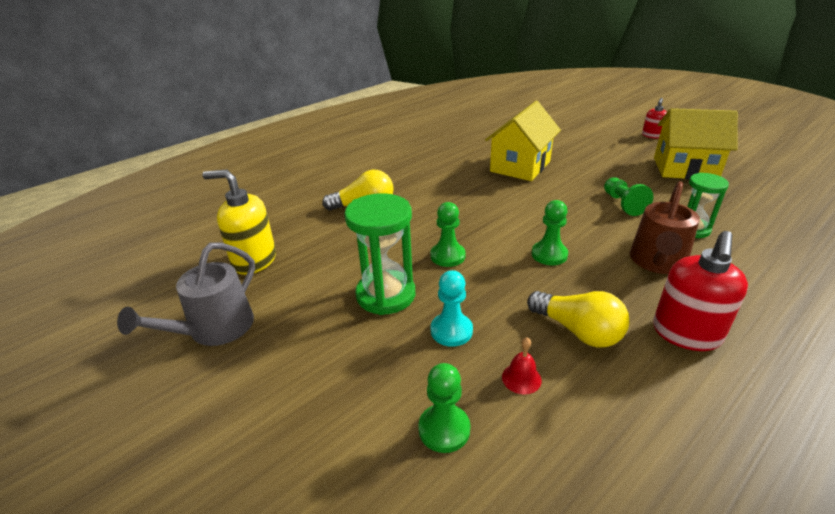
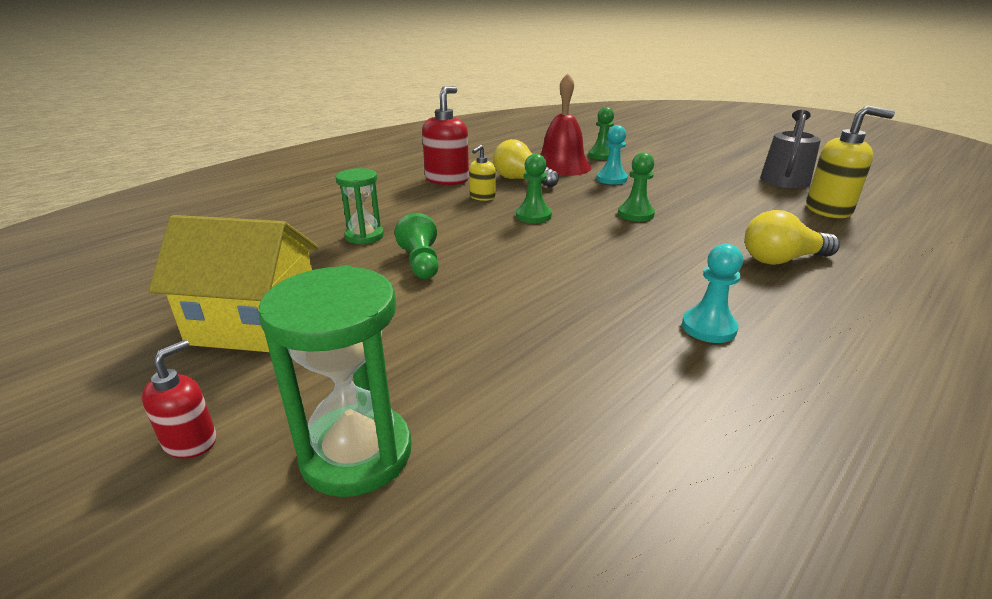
camera: 175 degrees right, 5 degrees down
(386, 295) = (674, 192): green hourglass -> green hourglass (356, 453)
(446, 168) = (708, 327): none -> turquoise pawn
(520, 166) = (563, 331): yellow house -> none
(521, 378) = (561, 166): red bell -> red bell, size x2.48
(615, 288) = (482, 197): none -> yellow soap dispenser
(657, 262) = (431, 212): brown watering can -> none

